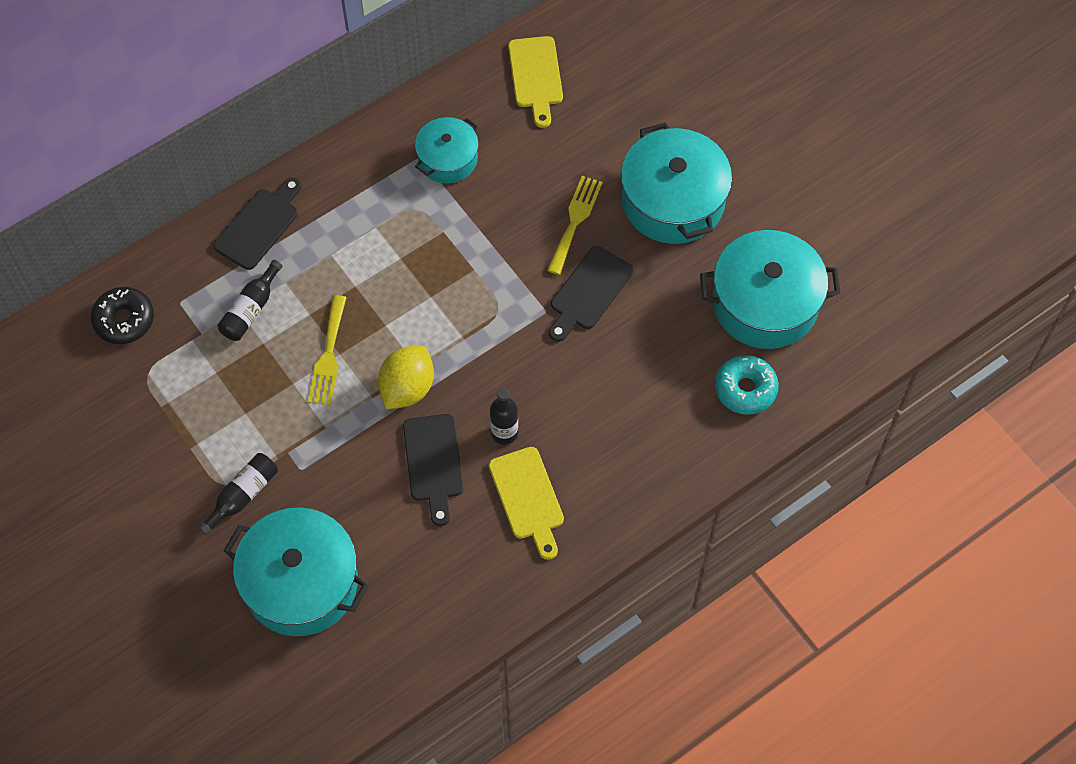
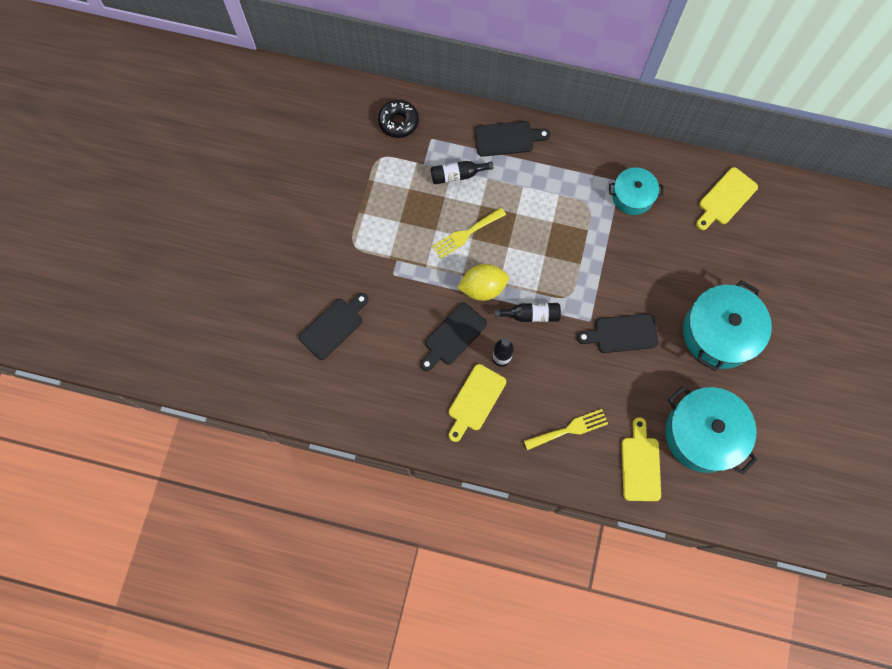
camera: 50 degrees right, 10 degrees up
(243, 495) = (355, 259): black bottle -> black bottle (531, 315)
(301, 583) = (333, 326): turquoise pot -> black cutting board
(575, 221) = (658, 291): yellow fork -> yellow fork (569, 429)
(745, 389) = (640, 465): turquoise donut -> yellow cutting board

